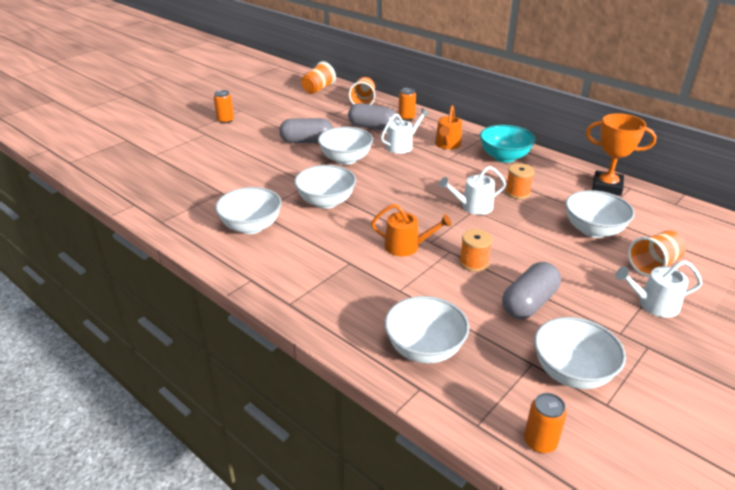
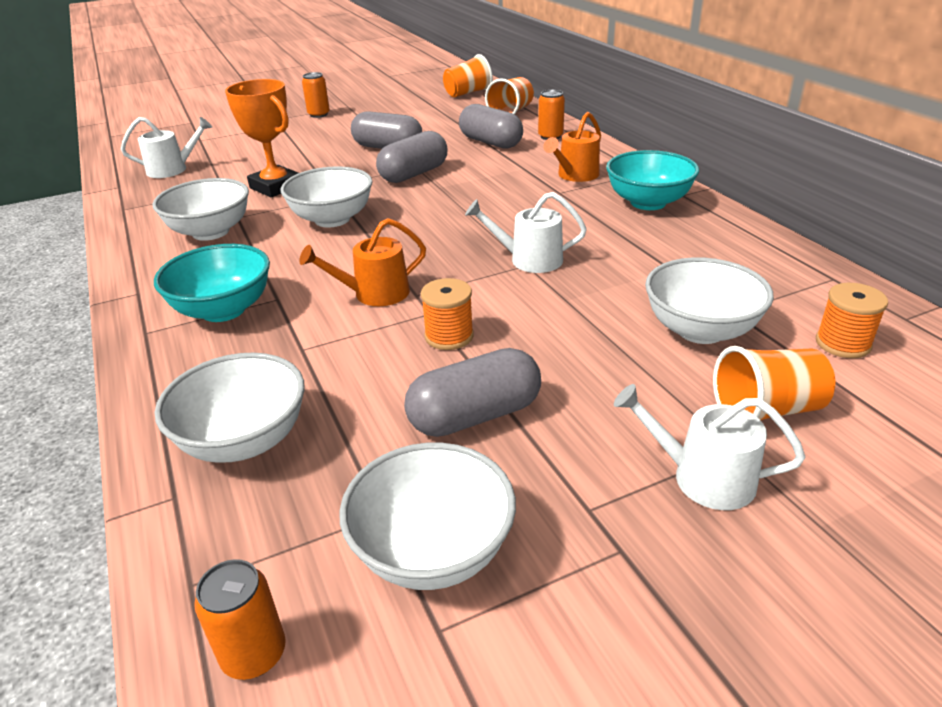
camera: 25 degrees right, 0 degrees up
(324, 277) = (223, 310): none -> turquoise bowl
(345, 159) = (414, 174): white bowl -> grey capsule
(402, 146) = (508, 168): white watering can -> white watering can (172, 169)
(406, 246) = (375, 293): orange watering can -> orange watering can turned 120 degrees clockwise
(517, 193) = (620, 253): orange spool -> orange spool (842, 343)
(607, 187) = (789, 270): orange trophy -> orange trophy (276, 187)

